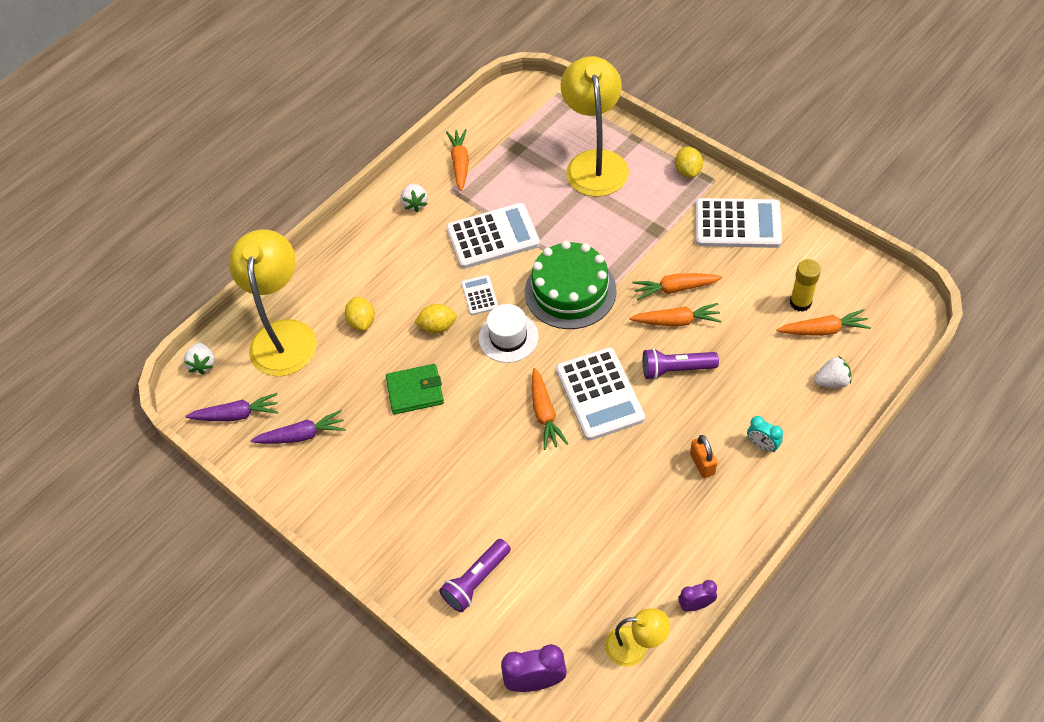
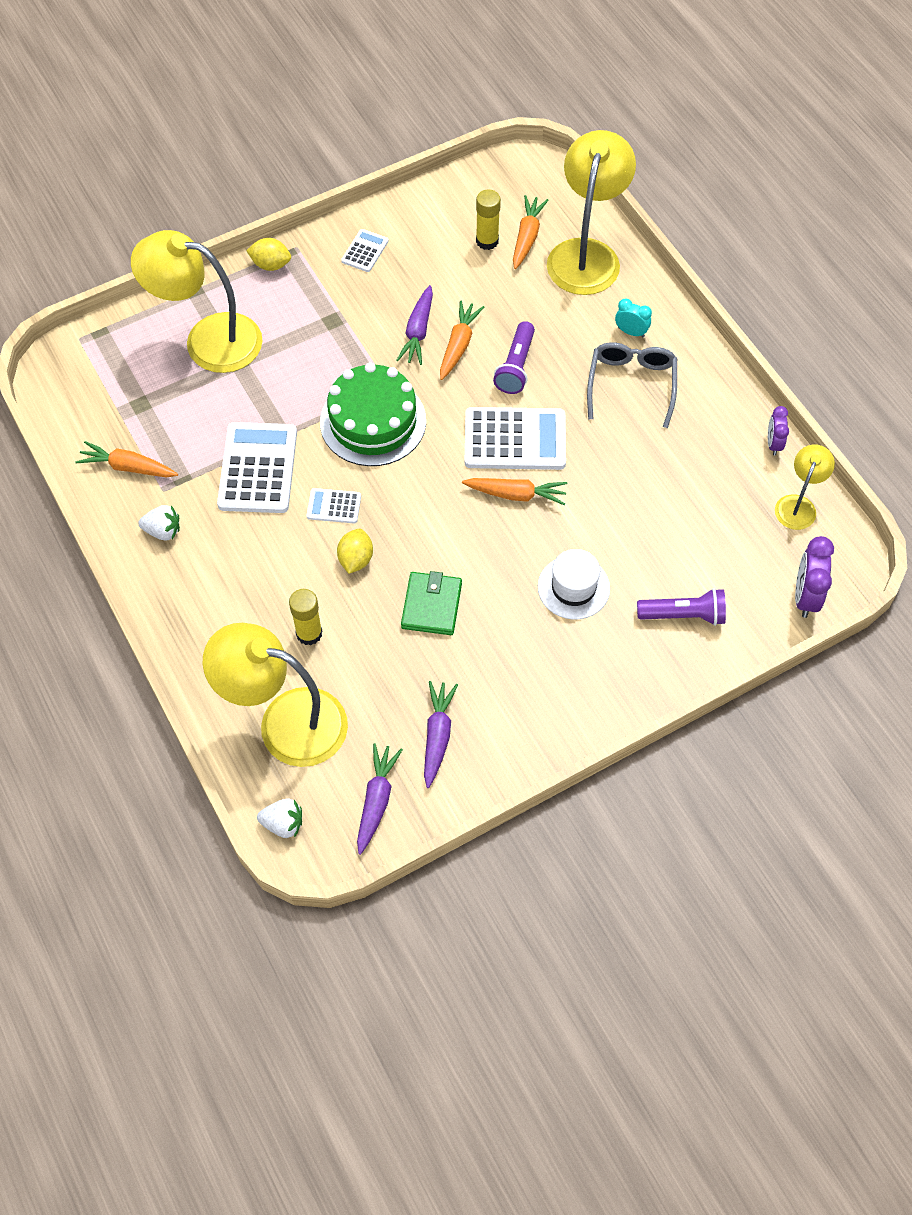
camera: 75 degrees left, 5 degrees up
(362, 322) = (309, 633): yellow lemon -> yellow glue stick
(476, 581) = (684, 615): purple flashlight -> purple flashlight turned 60 degrees counterclockwise
(508, 337) = (404, 497): white hat -> white hat (573, 587)
(675, 289) = (418, 331): orange carrot -> purple carrot
(702, 464) = (631, 385): orange padlock -> grey glasses
(737, 224) = (365, 251): white calculator -> white calculator, size x0.49
(762, 445) = (631, 332): turquoise clock -> turquoise clock turned 120 degrees counterclockwise
(831, 381) = (586, 254): white strawberry -> yellow lamp

